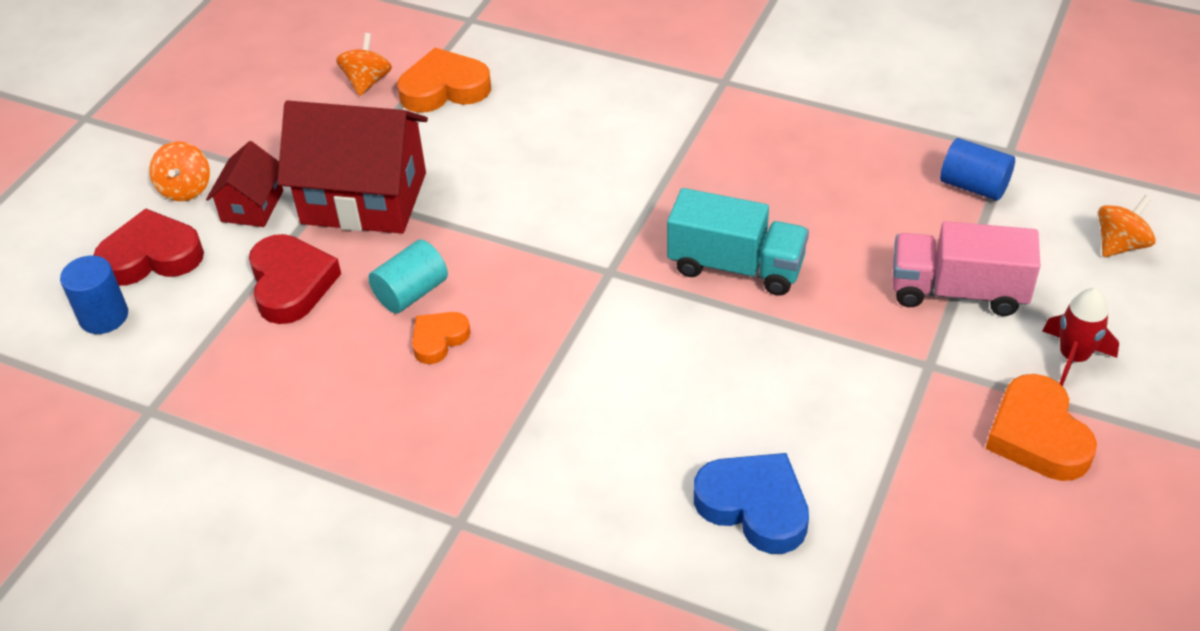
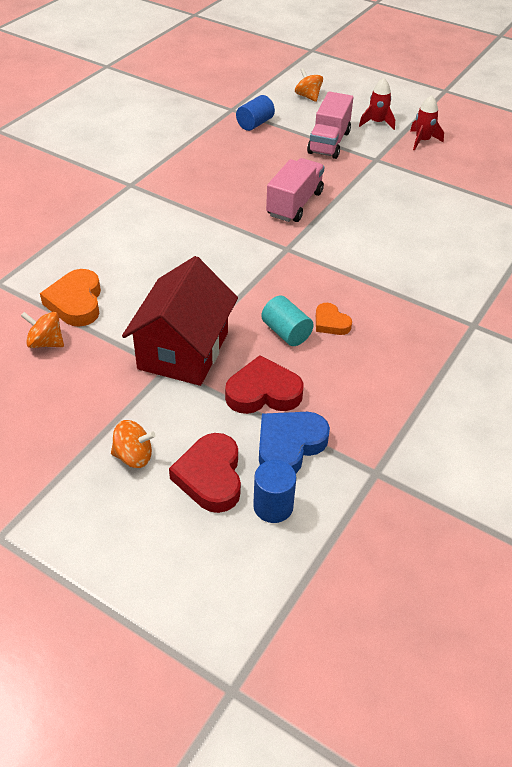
camera: 85 degrees left, 0 degrees up
(252, 206) = (170, 413): red house -> none
(736, 266) = (294, 204): turquoise truck -> pink truck
(754, 506) = (462, 223): blue heart -> blue heart (289, 445)
(1037, 435) = (422, 141): orange heart -> red rocket

